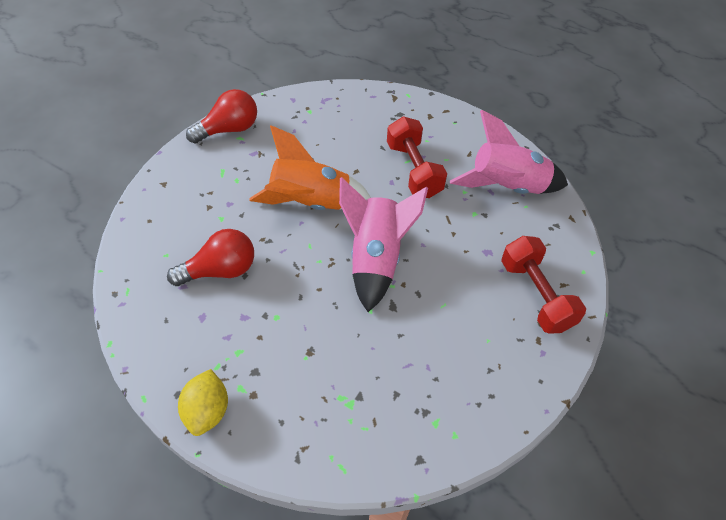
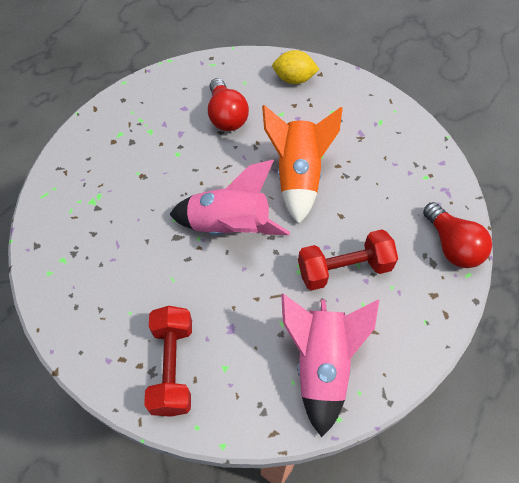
camera: 95 degrees right, 5 degrees up
(207, 411) = (106, 116): yellow lemon -> yellow lemon (294, 79)
(229, 129) = (390, 113): red light bulb -> red light bulb (452, 246)
(536, 295) = (172, 367): red dumbbell -> red dumbbell turned 75 degrees counterclockwise

